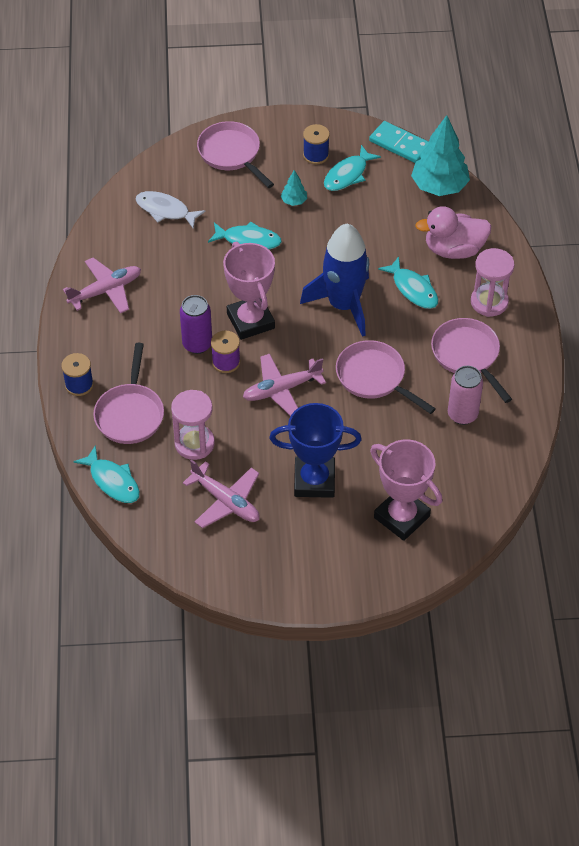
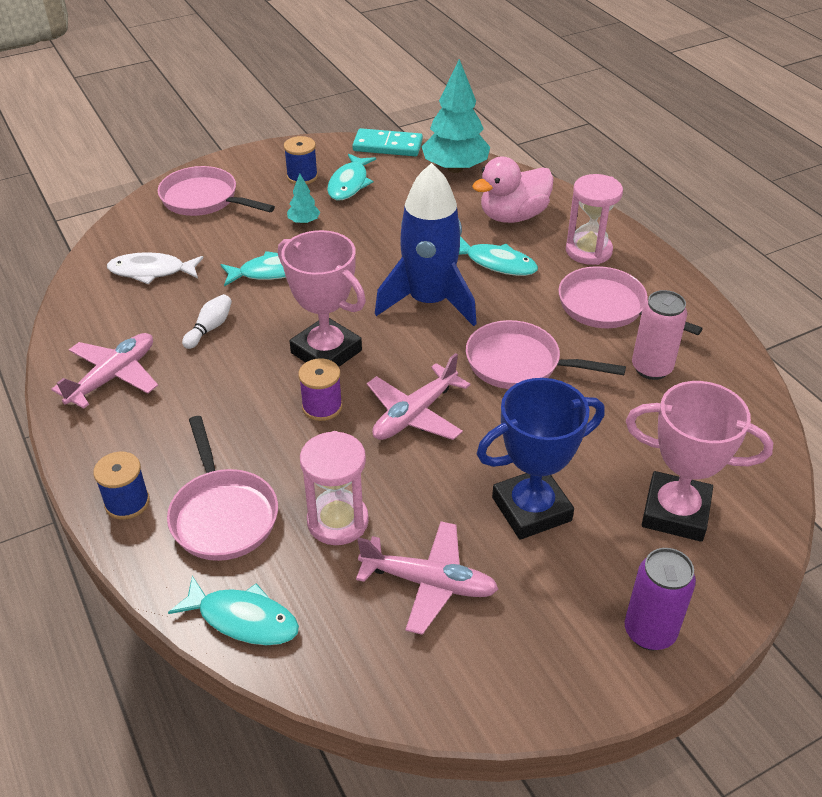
camera: 25 degrees left, 10 degrees down
(183, 274) = (210, 328): none -> white bowling pin
(197, 344) = (272, 399): purple can -> purple can (649, 632)

